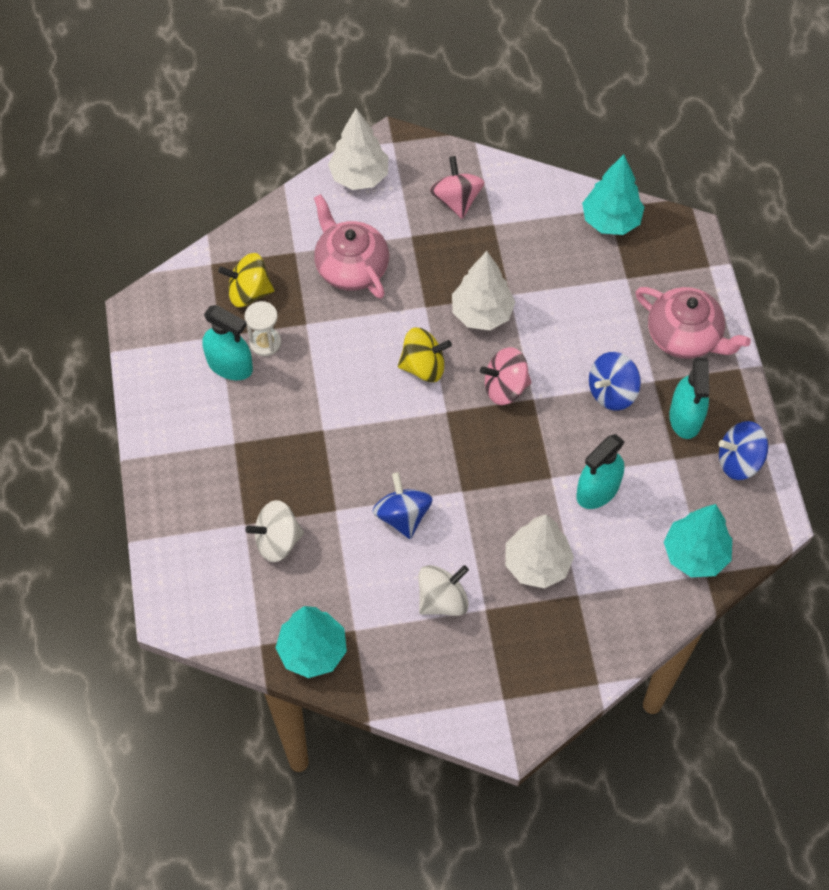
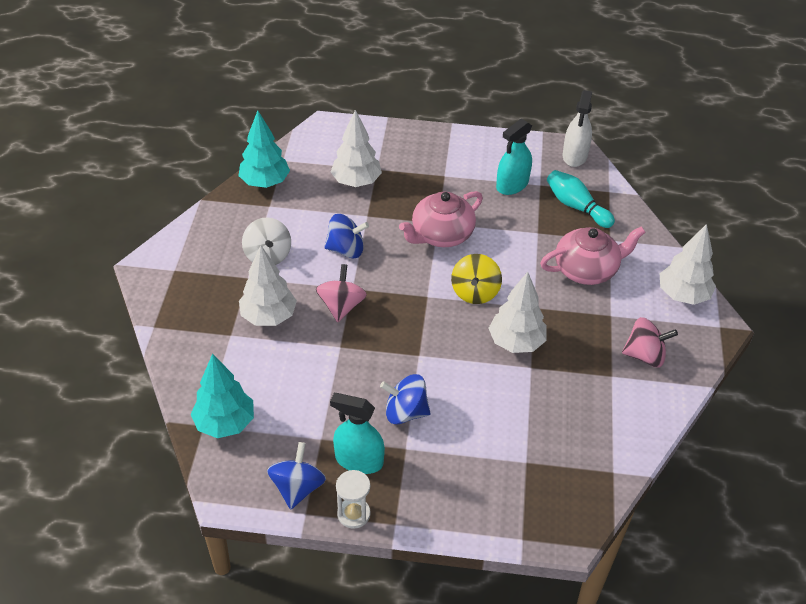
camera: 105 degrees right, 15 degrees down
(154, 308) = (574, 156): none -> white spray bottle
(249, 292) = (576, 207): yellow spinning top -> turquoise bowling pin
(265, 343) = (526, 207): white hourglass -> white hourglass (353, 514)
(277, 541) = (356, 182): white spinning top -> white tree
(505, 387) = (436, 339): pink spinning top -> pink spinning top (341, 306)
(598, 490) = (315, 374): turquoise spray bottle -> none
(610, 221) = (597, 469): turquoise tree -> none
(612, 392) = (405, 412): blue spinning top -> blue spinning top turned 60 degrees counterclockwise
(685, 336) = (446, 489): pink teapot -> pink teapot (441, 235)

